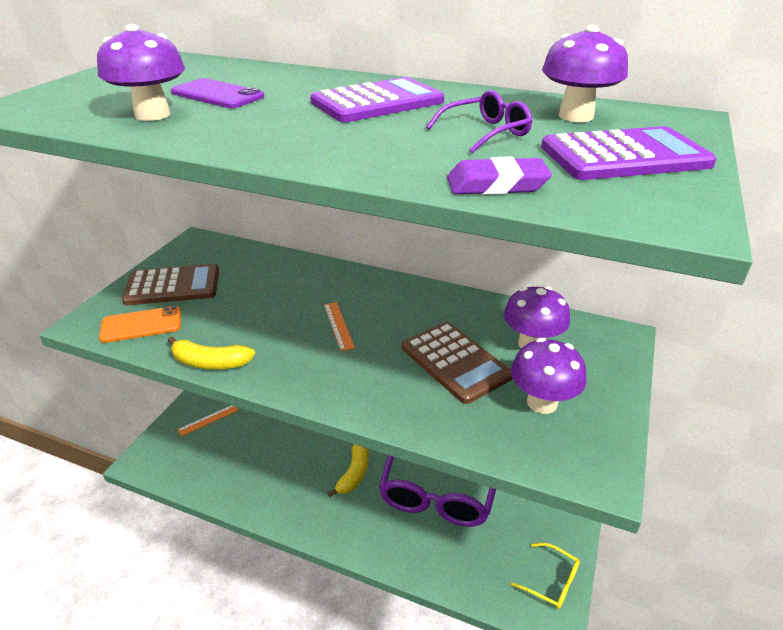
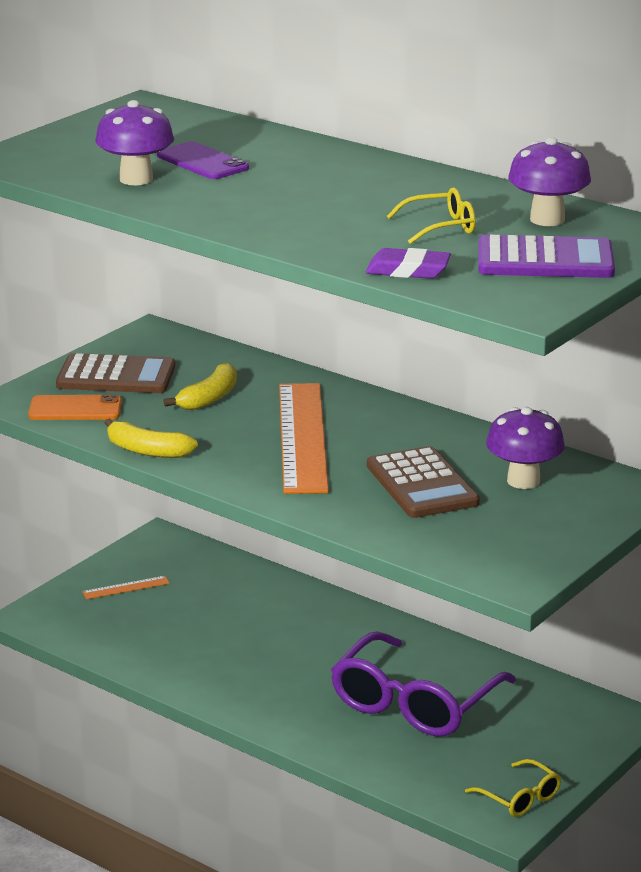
camera: 15 degrees right, 10 degrees down
(338, 325) = (302, 437): orange ruler -> orange ruler, size x2.48
(354, 473) = (308, 668): yellow banana -> yellow banana (209, 398)
(377, 102) = (360, 185): purple calculator -> none
(485, 132) = (440, 227): purple glasses -> yellow glasses
(542, 402) = (497, 527): purple mushroom -> none

